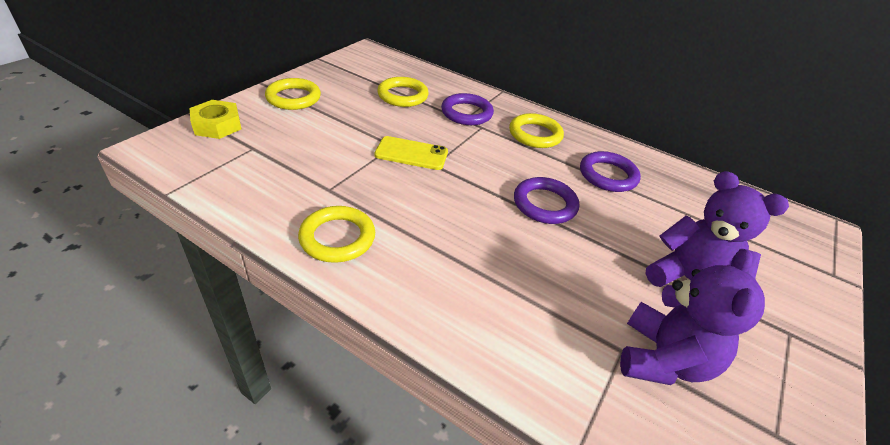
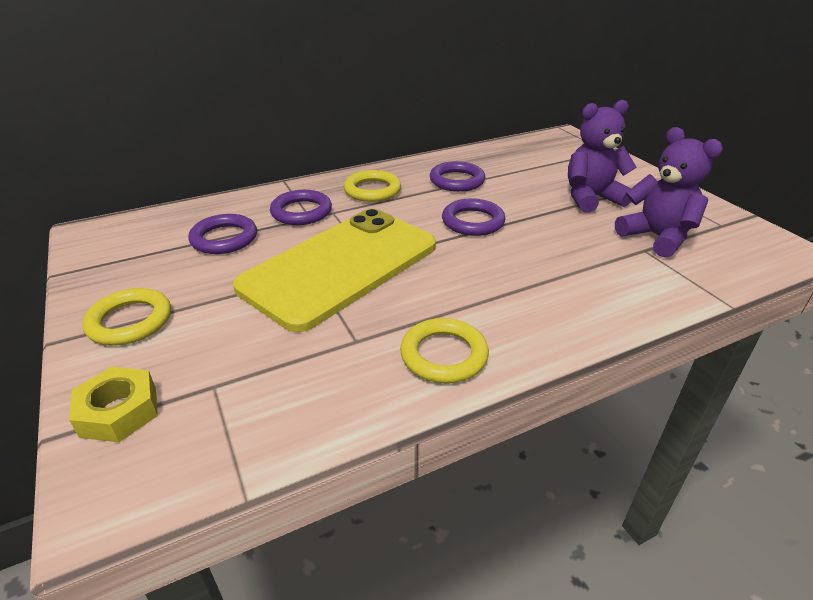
camera: 55 degrees left, 5 degrees down
(402, 95) = (224, 238): yellow ring -> purple ring
(411, 153) = (340, 266): yellow phone -> yellow phone, size x2.38

